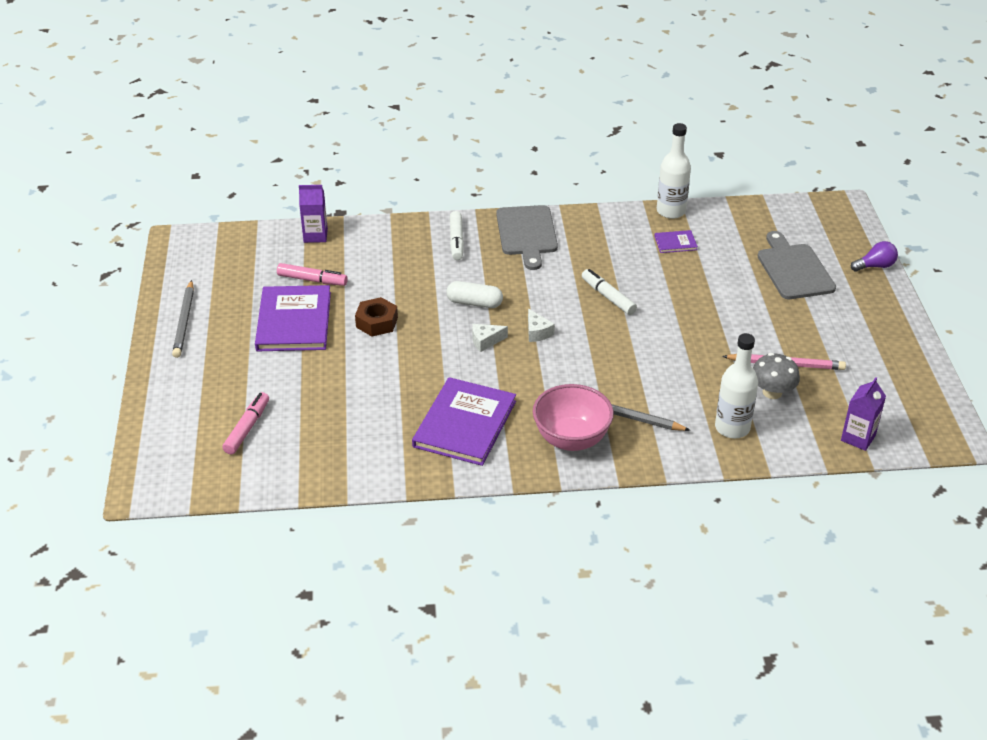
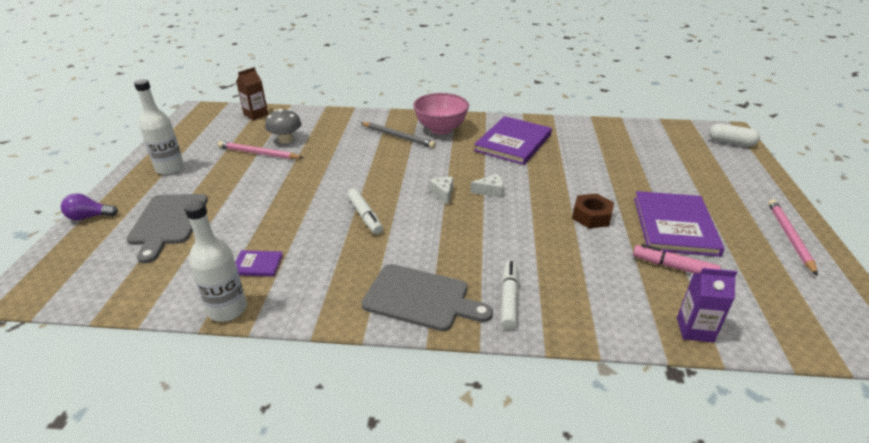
camera: 170 degrees left, 5 degrees down
(184, 321) = (789, 237): grey pencil -> pink pencil
(247, 428) = (676, 154): pink marker -> none
(474, 303) = (496, 224): white capsule -> white capsule (731, 142)
(527, 233) = (421, 298): grey cutting board -> grey cutting board turned 105 degrees clockwise
(732, 428) = (330, 125): white bottle -> white bottle (170, 168)
(858, 438) = (256, 115): purple carton -> brown carton

